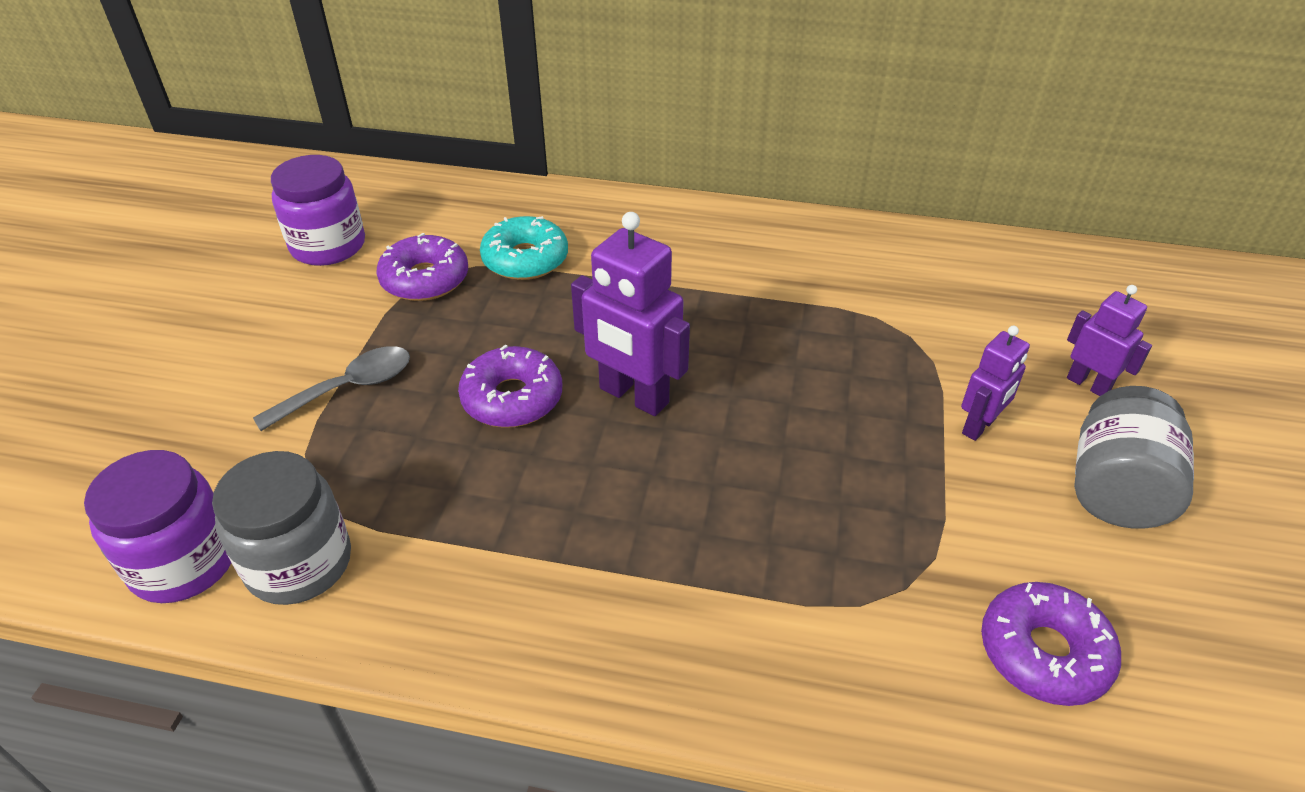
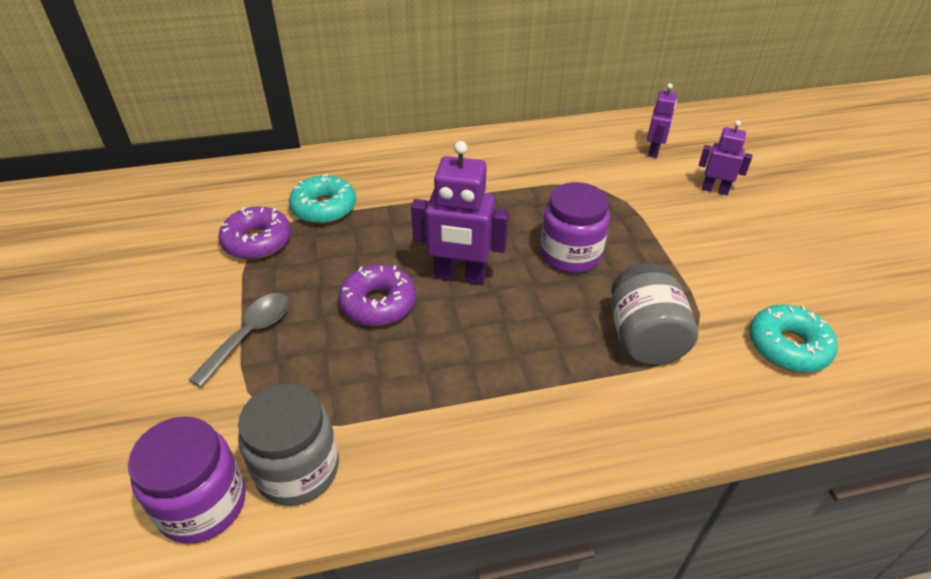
camera: 25 degrees left, 0 degrees up
(328, 246) = (162, 238): purple jar -> purple jar (570, 254)
(979, 426) = (674, 231): purple robot -> purple robot (654, 151)
(1043, 652) = (788, 346): purple donut -> turquoise donut
(1115, 489) = (765, 244): grey jar -> grey jar (643, 338)

